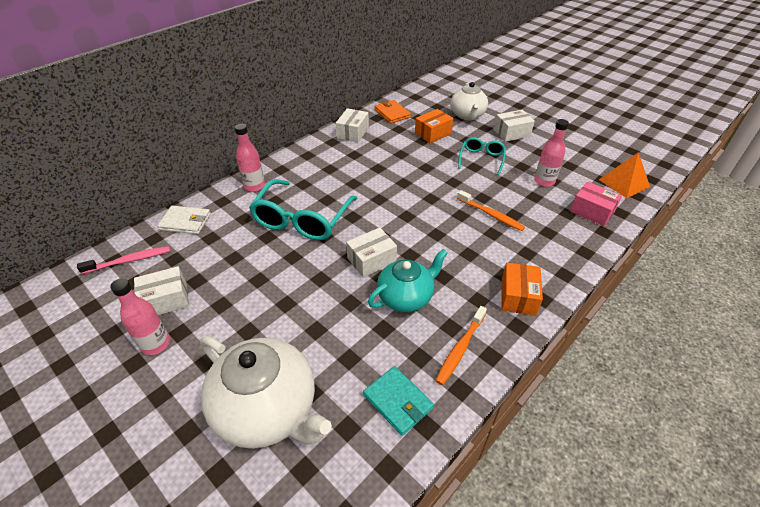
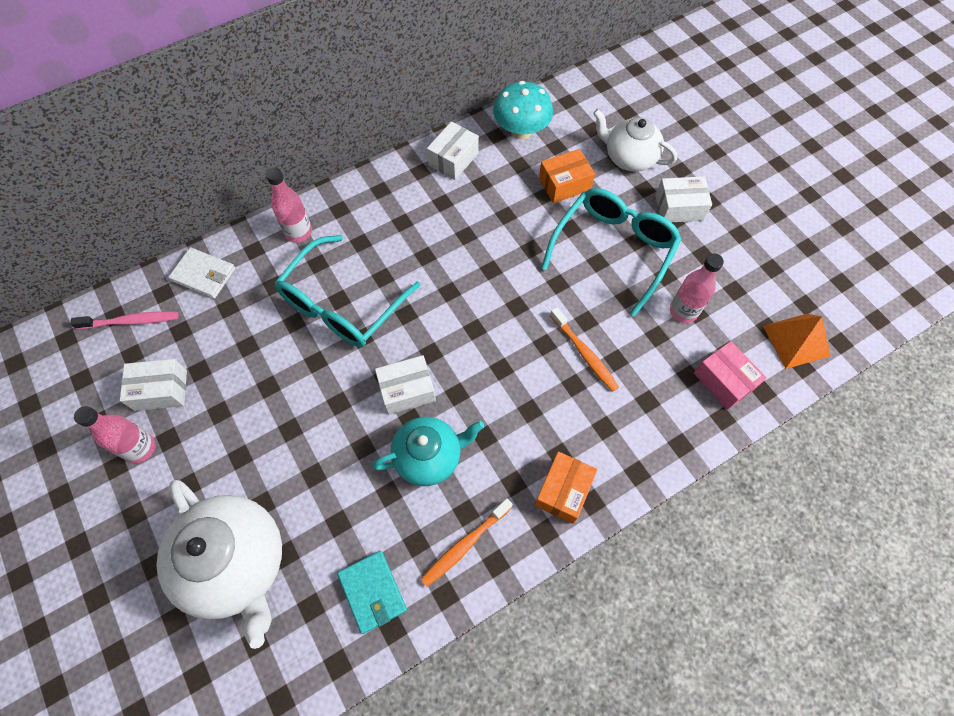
camera: 15 degrees right, 20 degrees up
(392, 113) = (521, 131): orange wallet -> turquoise mushroom
(467, 115) = (629, 157): white teapot -> white teapot turned 105 degrees clockwise
(481, 159) = (613, 249): turquoise glasses -> turquoise glasses, size x1.80

